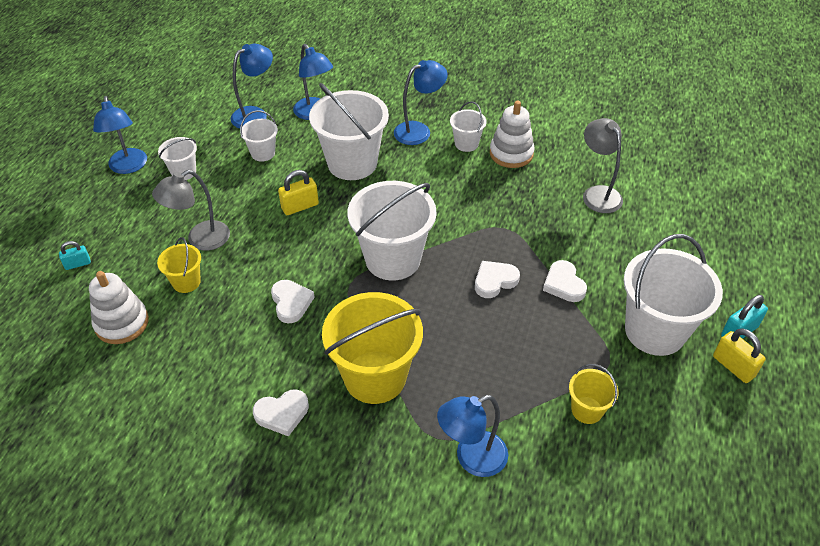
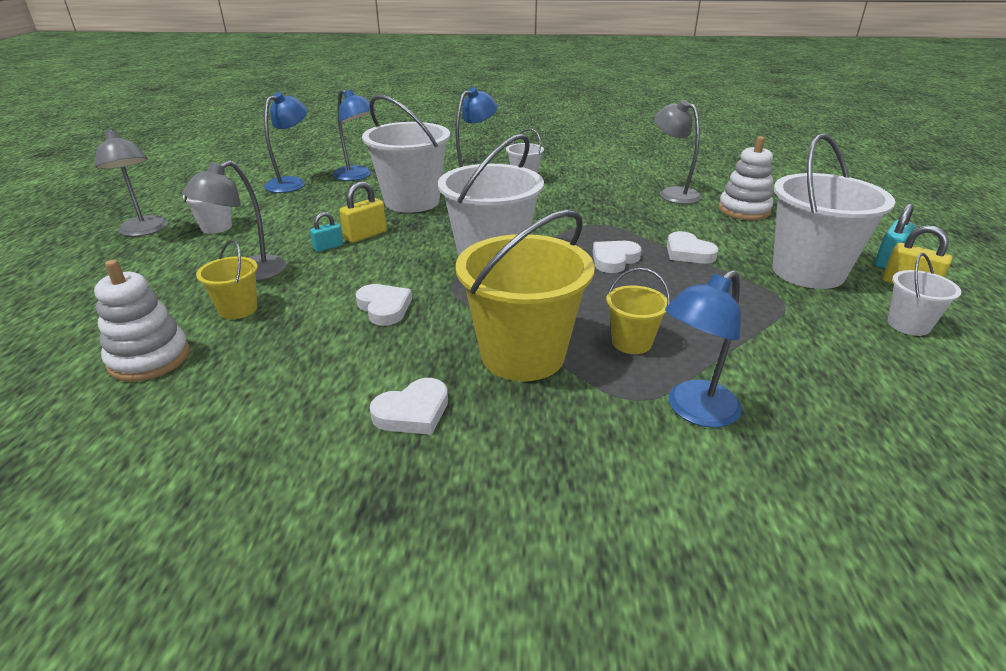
camera: 15 degrees left, 15 degrees down
(77, 264) = (78, 314): turquoise padlock -> turquoise padlock (328, 247)
(128, 167) = (145, 231): blue lamp -> grey lamp
(263, 153) = (308, 205): white bucket -> white bucket (908, 325)
(511, 153) = (572, 180): white stacking toy -> white stacking toy (744, 210)
(587, 410) = (794, 342): yellow bucket -> yellow bucket (631, 342)

